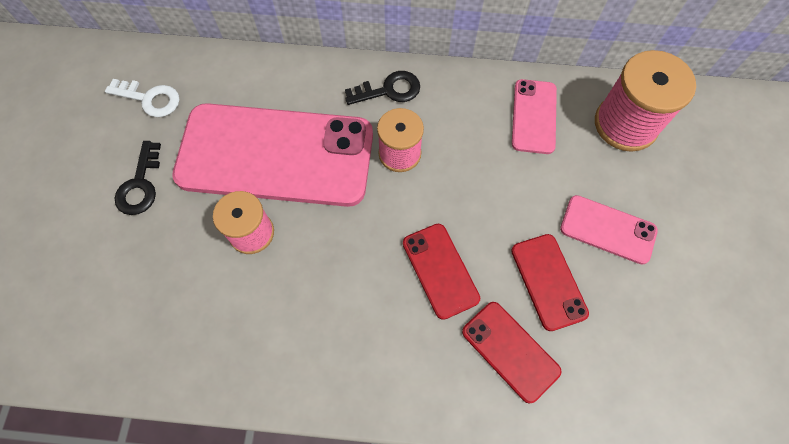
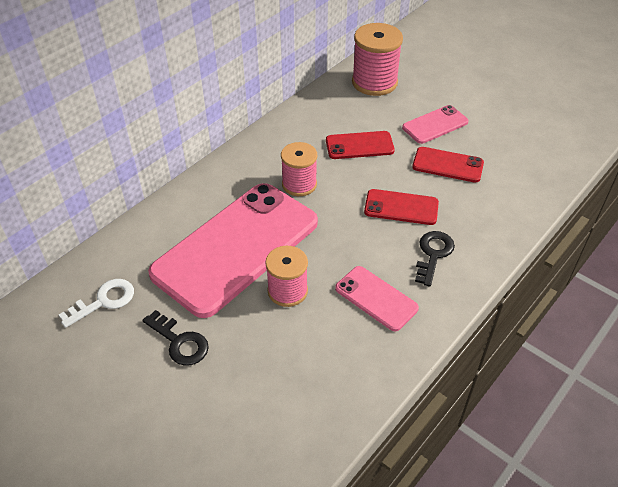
camera: 55 degrees left, 20 degrees down
(389, 90) = (245, 165): black key -> black key (433, 254)
(510, 351) = (479, 204): red phone -> red phone (359, 146)
(533, 116) = (332, 113): pink phone -> pink phone (376, 298)

